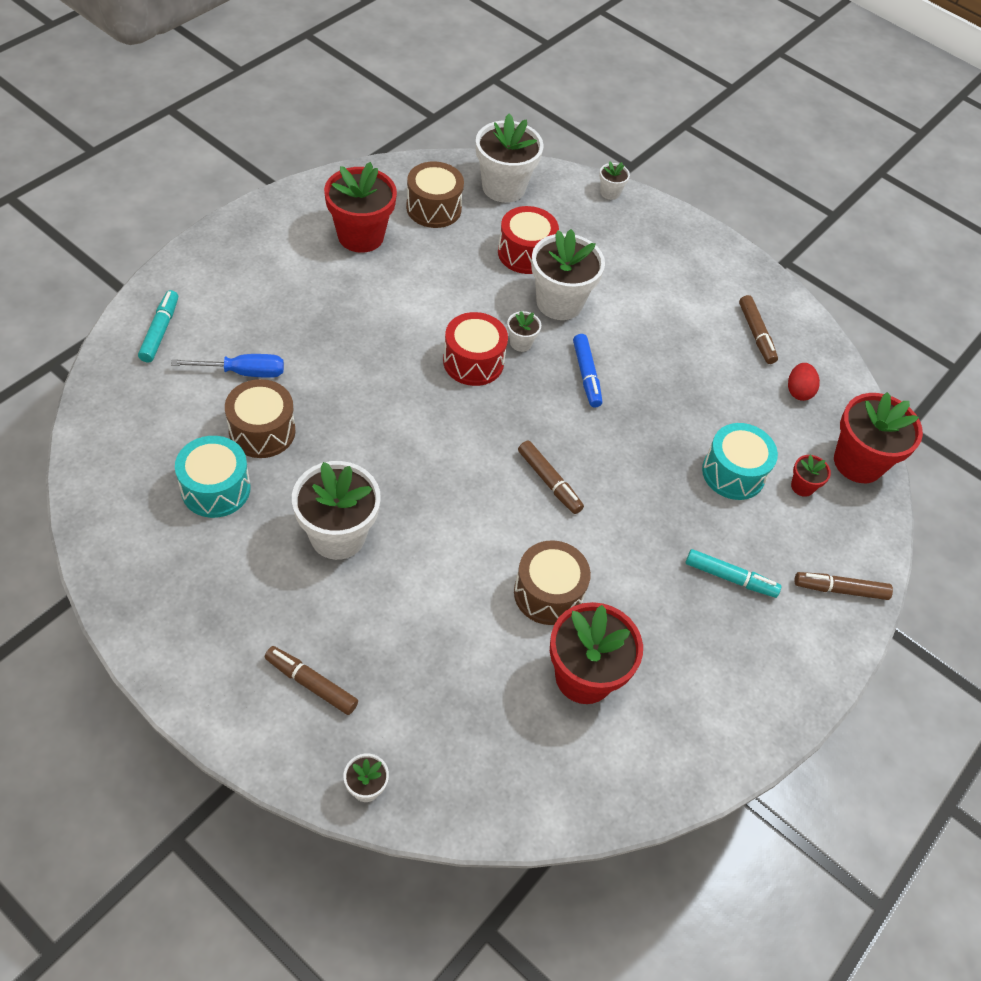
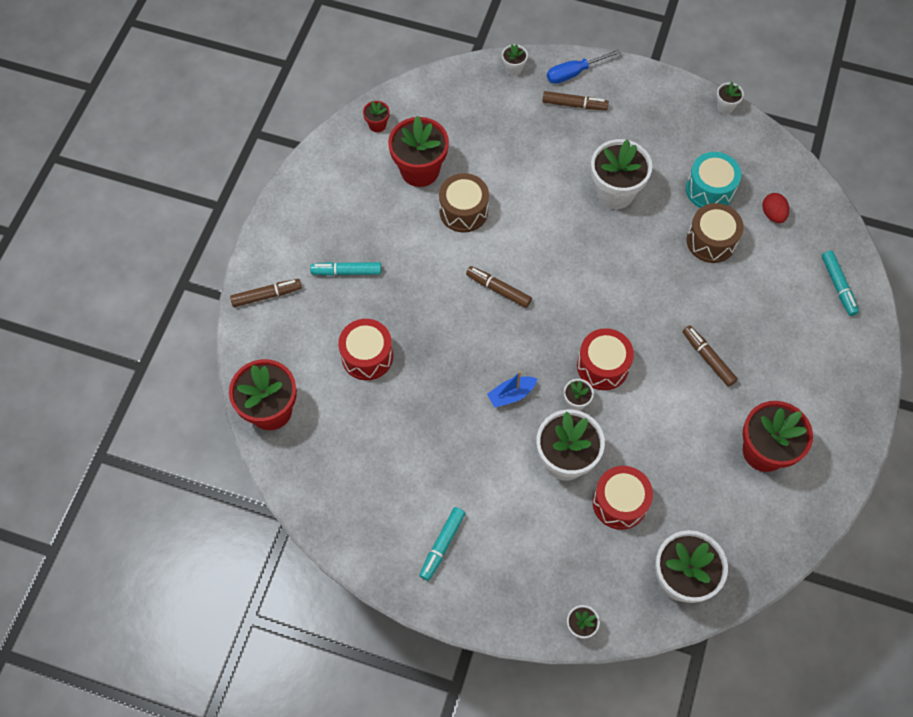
camera: 165 degrees right, 10 degrees up
(102, 588) = (725, 106): none -> white flower pot
(243, 372) = (757, 279): blue screwdriver -> blue screwdriver (574, 73)
(433, 208) = (725, 517): brown drum -> none
(586, 375) = (511, 394): blue marker -> blue boat
(710, 287) = (442, 545): none -> turquoise marker
(733, 473) = (367, 356): turquoise drum -> red drum
(756, 334) = (386, 507): brown marker -> brown marker (708, 358)
(798, 391) = (334, 460): red egg -> red egg (772, 214)
(802, 486) = (311, 368): red flower pot -> red flower pot (377, 125)

